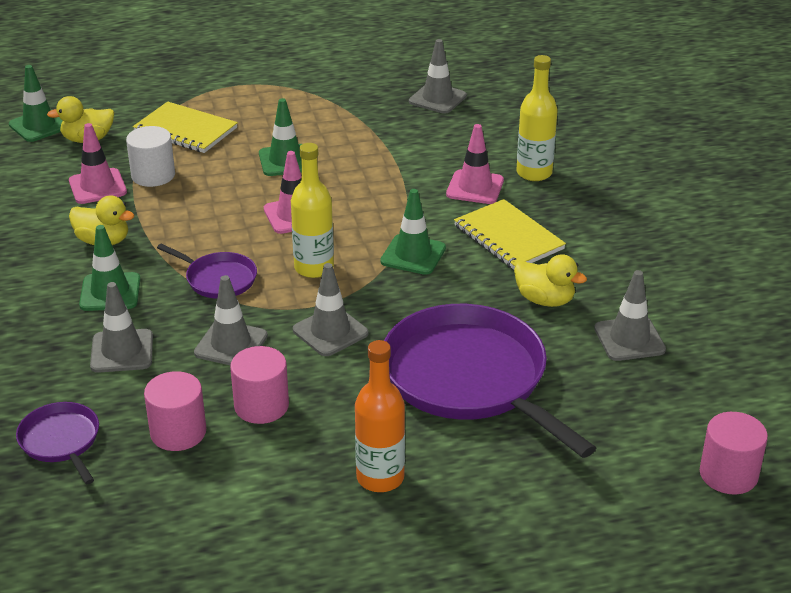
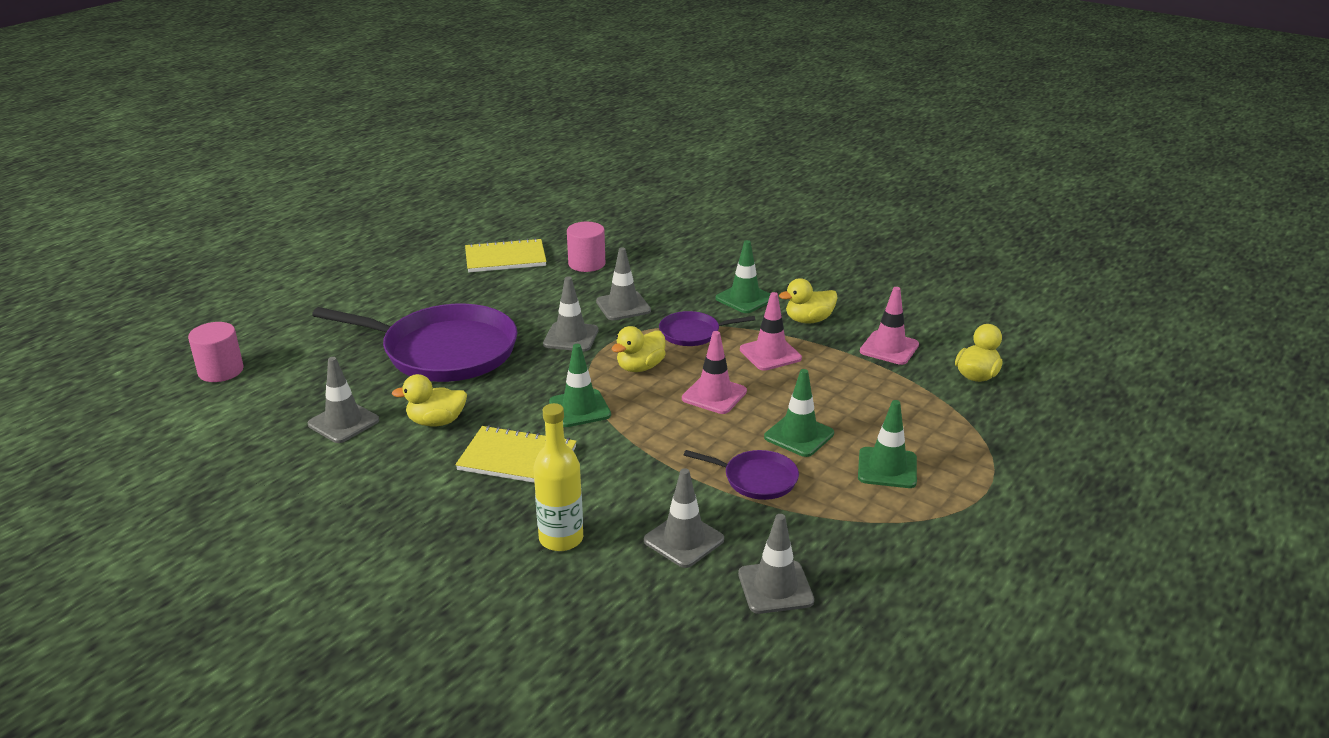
camera: 140 degrees right, 5 degrees down
(39, 126) = (1034, 368): green traffic cone -> green traffic cone (887, 468)
(61, 441) = (640, 239): purple pan -> purple pan (756, 479)
(122, 351) = (680, 278): grey traffic cone -> grey traffic cone (683, 540)
(153, 175) = (871, 374): white cylinder -> none
(185, 130) = (928, 421): yellow notebook -> yellow notebook (505, 258)
(261, 406) = (558, 289): pink cylinder -> none
(314, 268) = (640, 367): yellow bottle -> yellow duck
(380, 478) = (447, 289): orange bottle -> none
(475, 187) = (600, 493): pink traffic cone -> pink traffic cone (770, 354)

